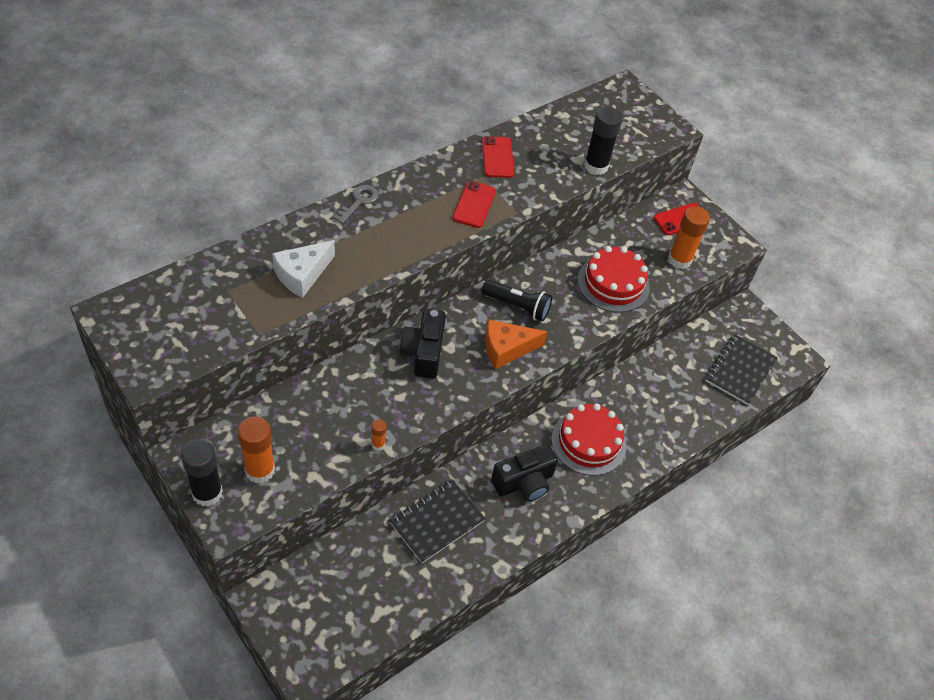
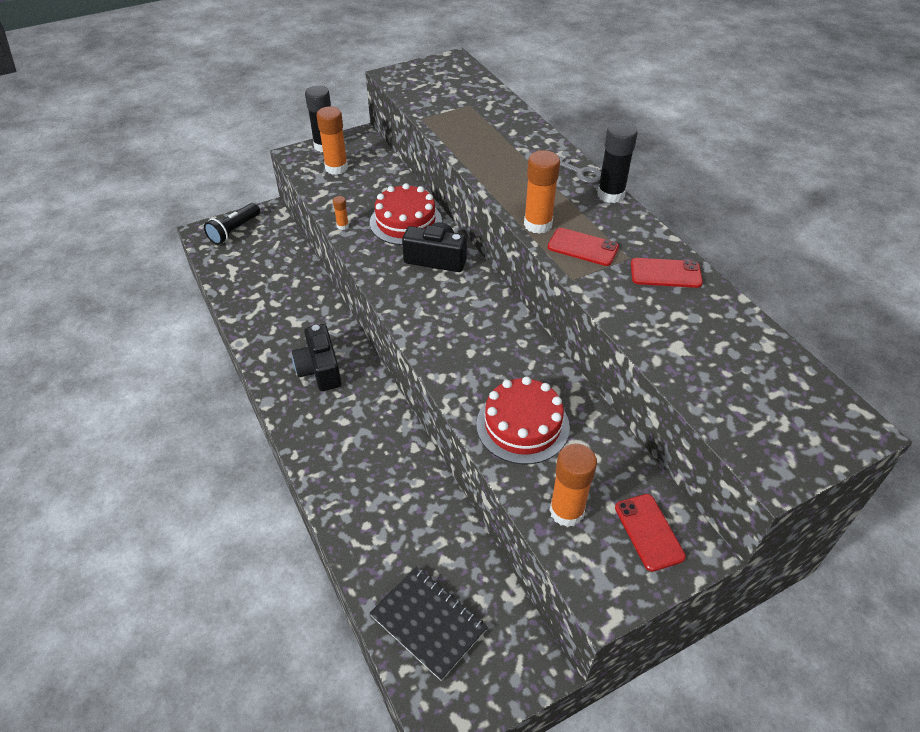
camera: 105 degrees right, 5 degrees down
(302, 275) = (485, 139): white cheese -> none
(437, 522) = (298, 306): black notebook -> none
(447, 233) = (538, 224): none -> orange glue stick
(506, 349) = (433, 317): orange cheese -> none
(517, 306) = (490, 332): black flashlight -> black flashlight (234, 231)
(588, 442) = (353, 429): red cake -> red cake (405, 222)
(596, 166) = (667, 364): black glue stick -> black glue stick (610, 195)

